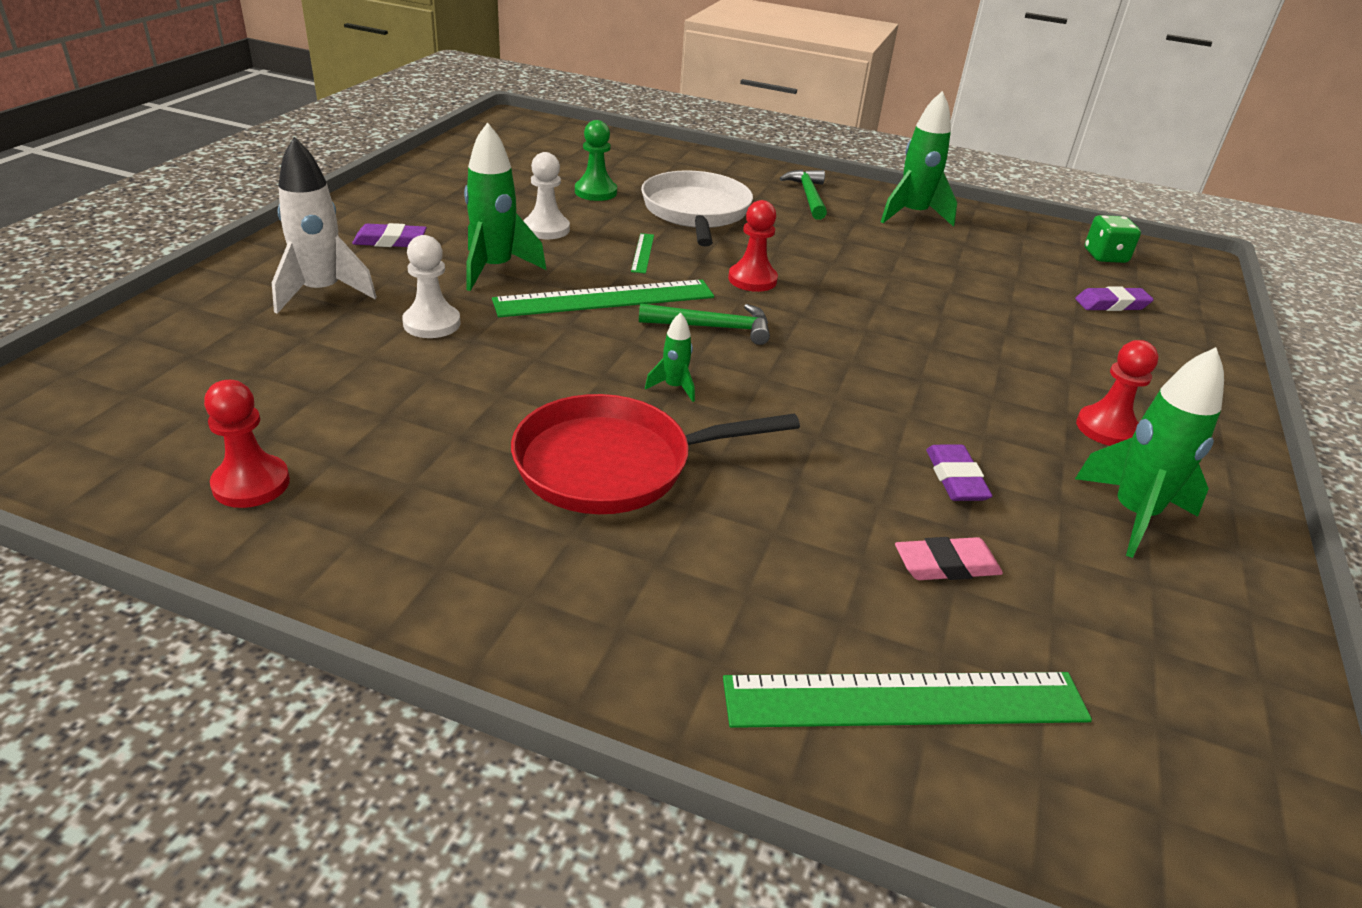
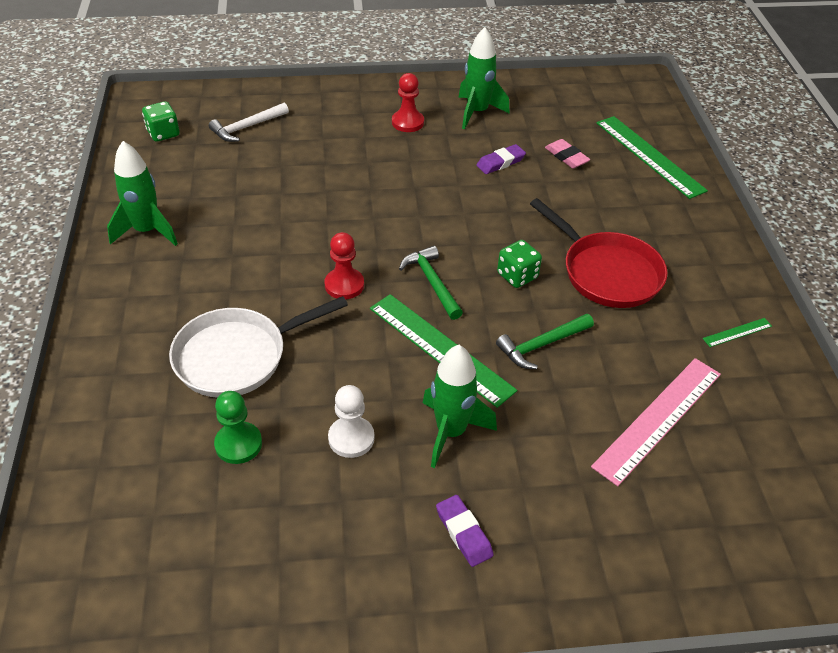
camera: 115 degrees left, 10 degrees up
(251, 484) = (765, 398): red pawn -> none
(322, 292) = (580, 515): white rocket -> none
(346, 384) = (658, 419): none -> pink ruler
(432, 323) = (557, 421): white pawn -> none
(642, 253) = (348, 358): green ruler -> green ruler (737, 332)
(674, 387) = (517, 276): green rocket -> green dice
(808, 196) = (144, 298): green hammer -> green hammer (541, 345)
(1111, 304) = (246, 127): purple eraser -> white hammer

